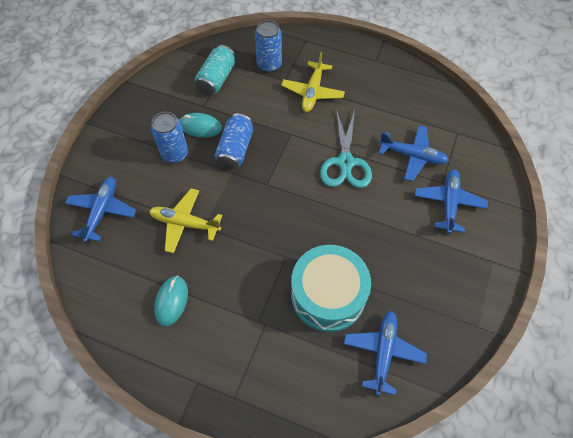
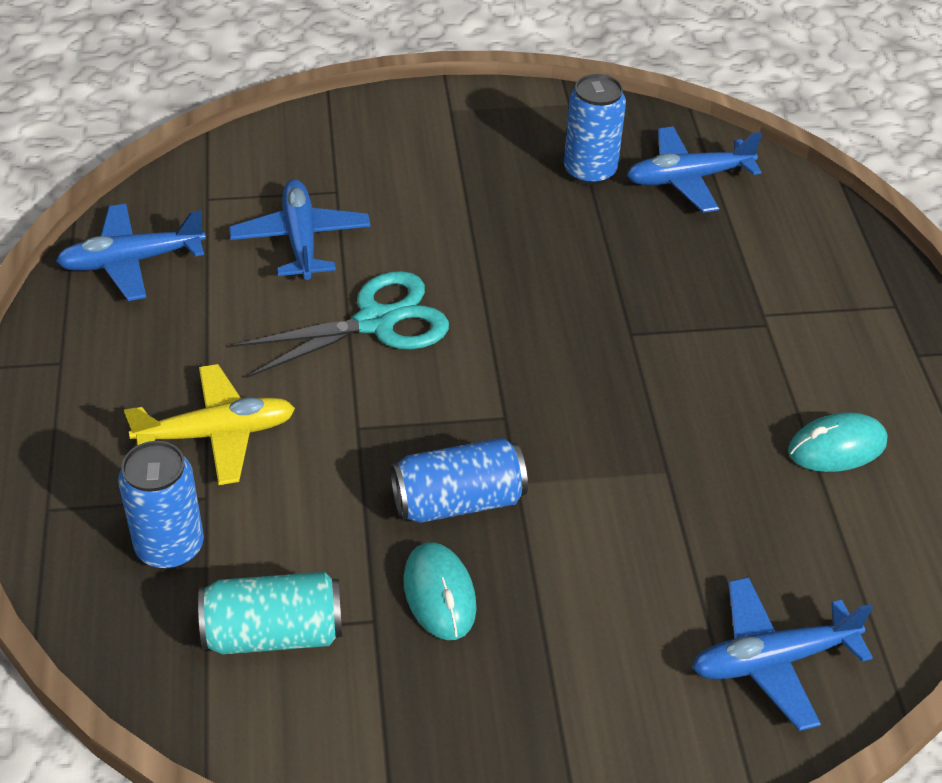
camera: 120 degrees left, 15 degrees down
(175, 154) = (542, 605): blue can -> blue can (590, 171)
(185, 223) = (684, 502): yellow plane -> none
(328, 295) = (654, 260): turquoise drum -> none
(449, 203) = (375, 174): blue plane -> blue plane (131, 261)

